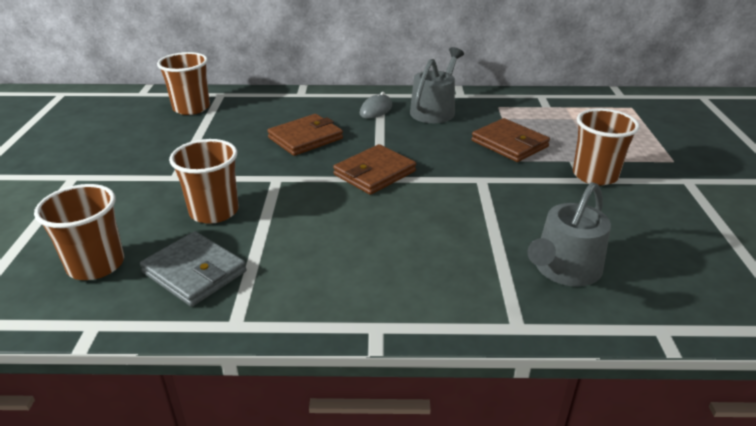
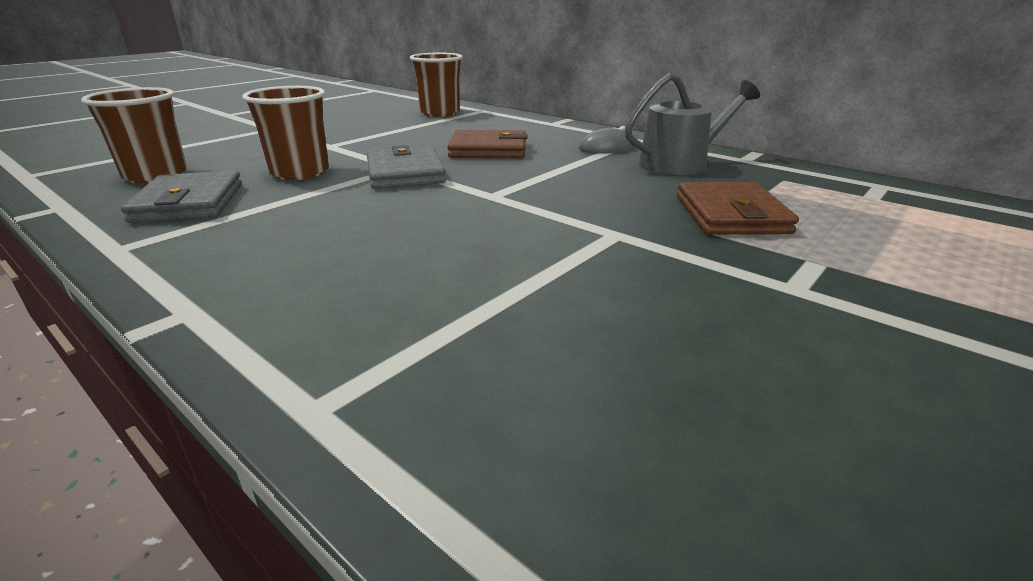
camera: 40 degrees right, 5 degrees down
(292, 182) = (405, 173): none -> grey wallet
(374, 173) = (497, 190): brown wallet -> none
(564, 269) = (533, 379): grey watering can -> none
(595, 175) = (827, 290): brown cup -> none

